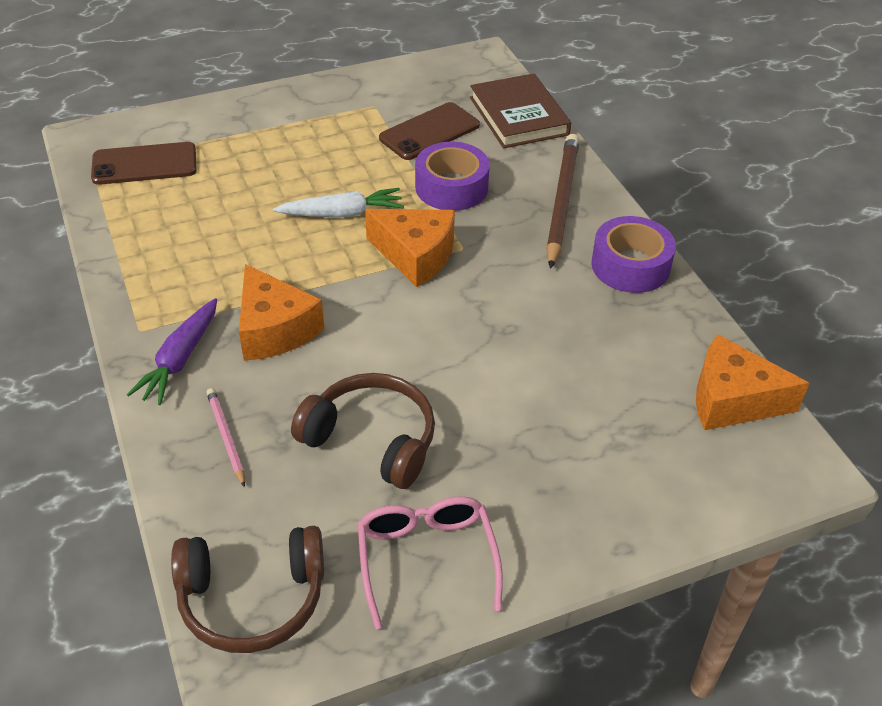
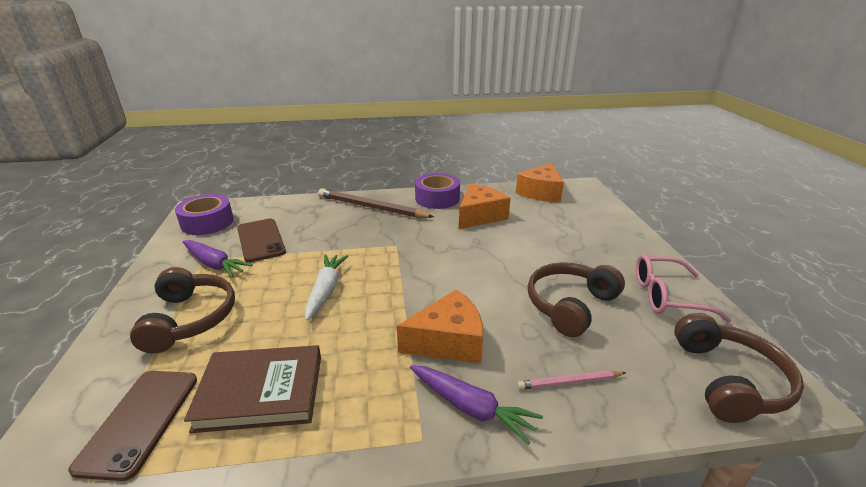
camera: 75 degrees left, 15 degrees down
(270, 138) = (190, 319): none -> brown headphones
(367, 117) = (214, 264): none -> purple carrot
(415, 255) = (393, 264): orange cheese -> orange cheese (480, 216)
(451, 187) = (330, 240): purple tape -> purple tape (207, 222)
(518, 116) = (276, 207): brown book -> brown book (261, 392)

